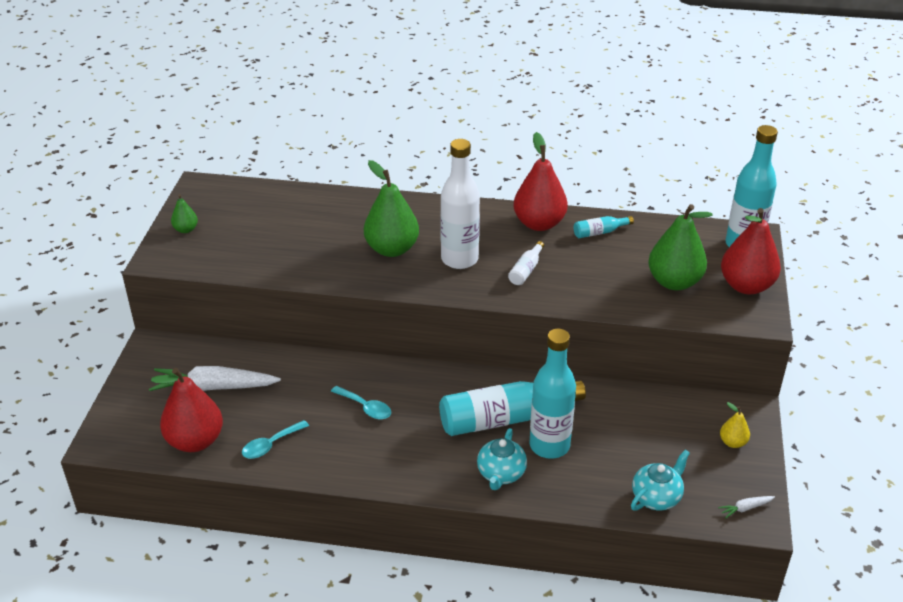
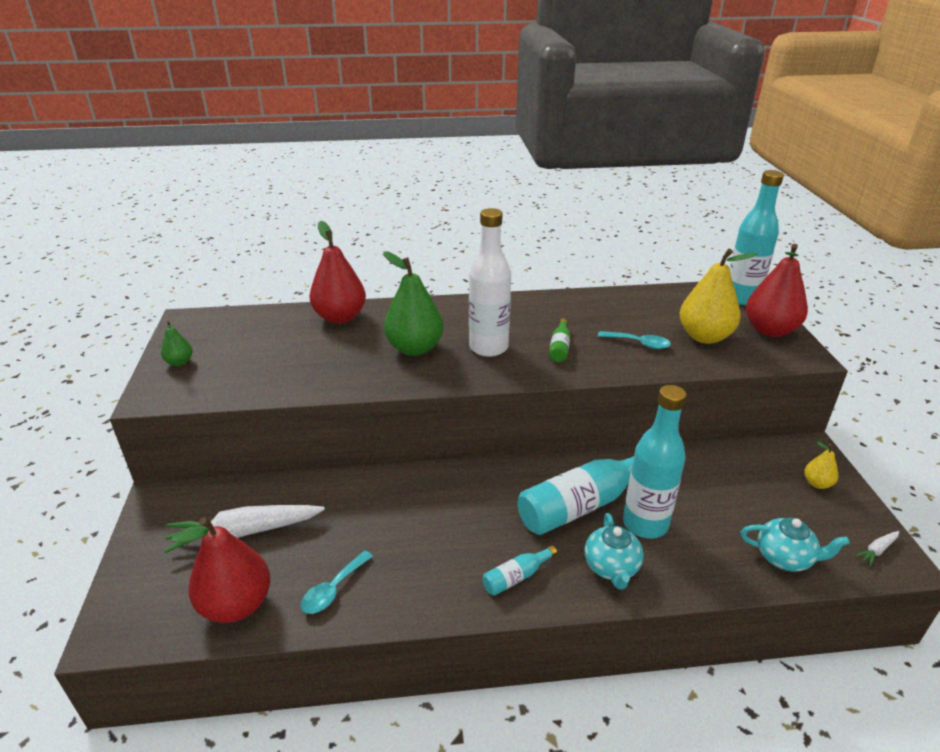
camera: 15 degrees left, 5 degrees down
(365, 407) = (430, 521): turquoise spoon -> turquoise spoon (639, 343)
(526, 270) = (560, 347): white bottle -> green bottle
(539, 223) = (548, 306): red pear -> red pear (340, 317)
(599, 232) = (609, 306): turquoise bottle -> turquoise bottle (516, 577)
(656, 497) = (785, 558): turquoise teapot -> turquoise teapot turned 75 degrees clockwise
(674, 282) = (704, 337): green pear -> yellow pear

